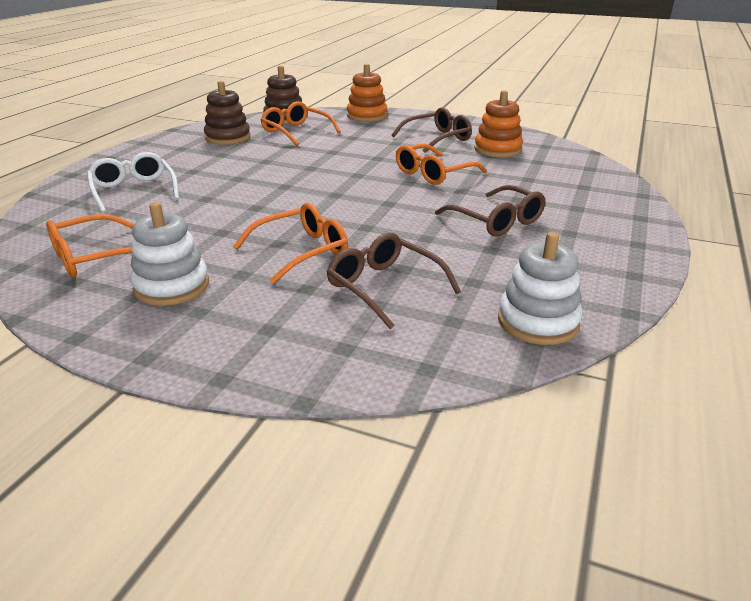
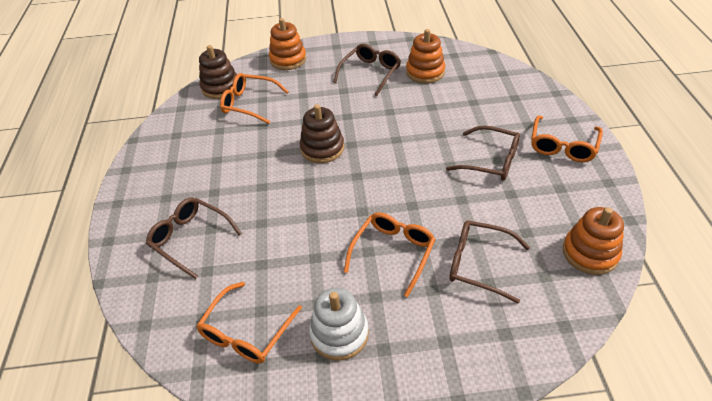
camera: 25 degrees left, 15 degrees up
(134, 191) = (191, 239): white glasses -> brown glasses
(228, 138) = (198, 134): brown stacking toy -> brown stacking toy (322, 148)
(434, 173) = (405, 120): orange glasses -> orange glasses (563, 146)
(538, 322) = (590, 253): white stacking toy -> orange stacking toy

